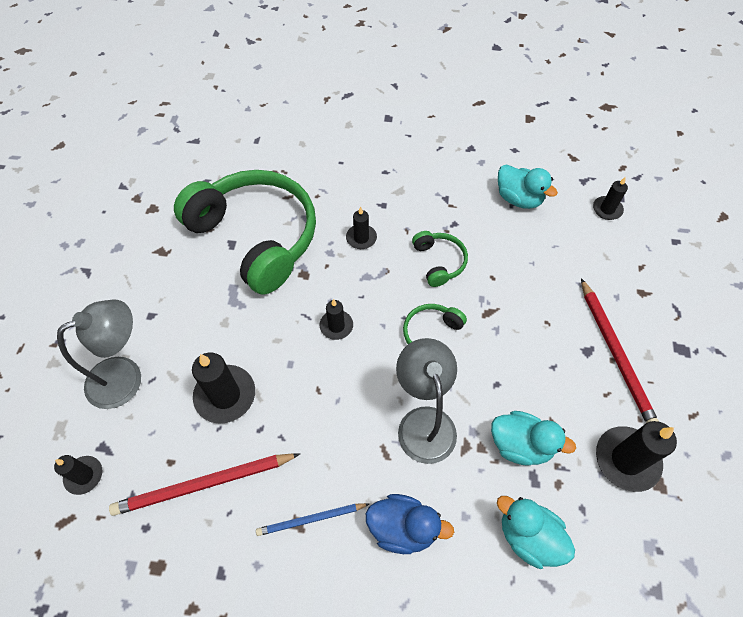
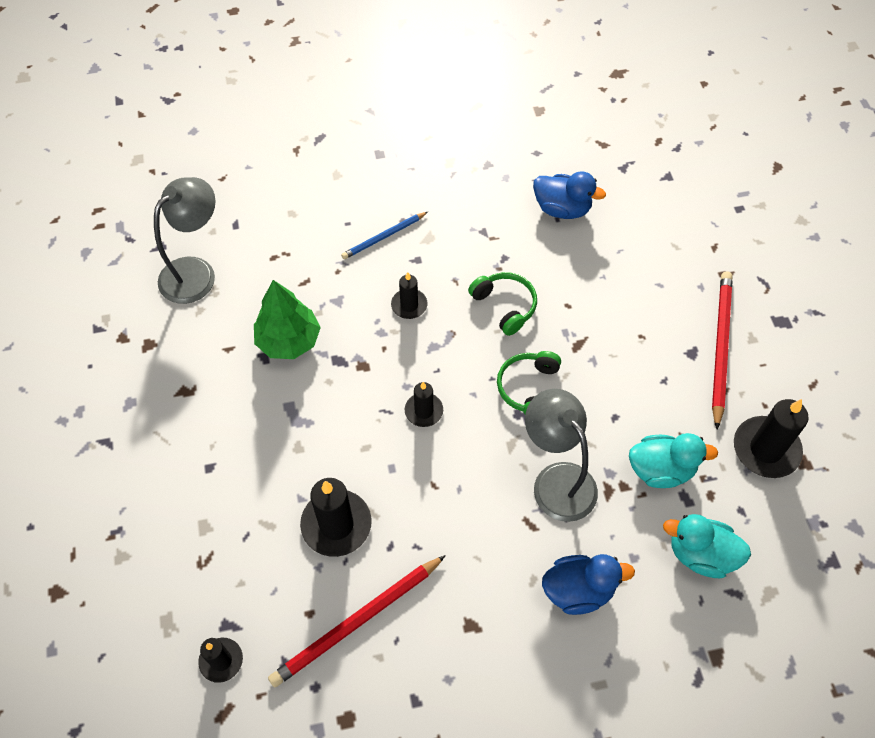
camera: 20 degrees left, 0 degrees up
(125, 376) = (214, 542): grey lamp -> grey lamp (196, 272)
(256, 237) = (289, 341): green headphones -> green tree
(311, 519) = (483, 616): blue pencil -> blue pencil (384, 237)
(518, 199) = (562, 209): turquoise duck -> blue duck
(607, 209) = (658, 193): black candle -> none
(615, 354) = (720, 347): red pencil -> red pencil turned 135 degrees counterclockwise

